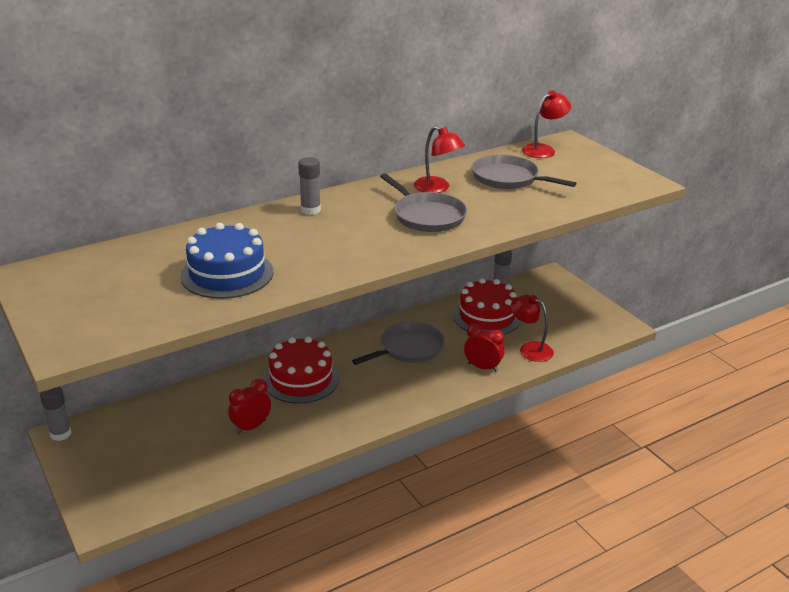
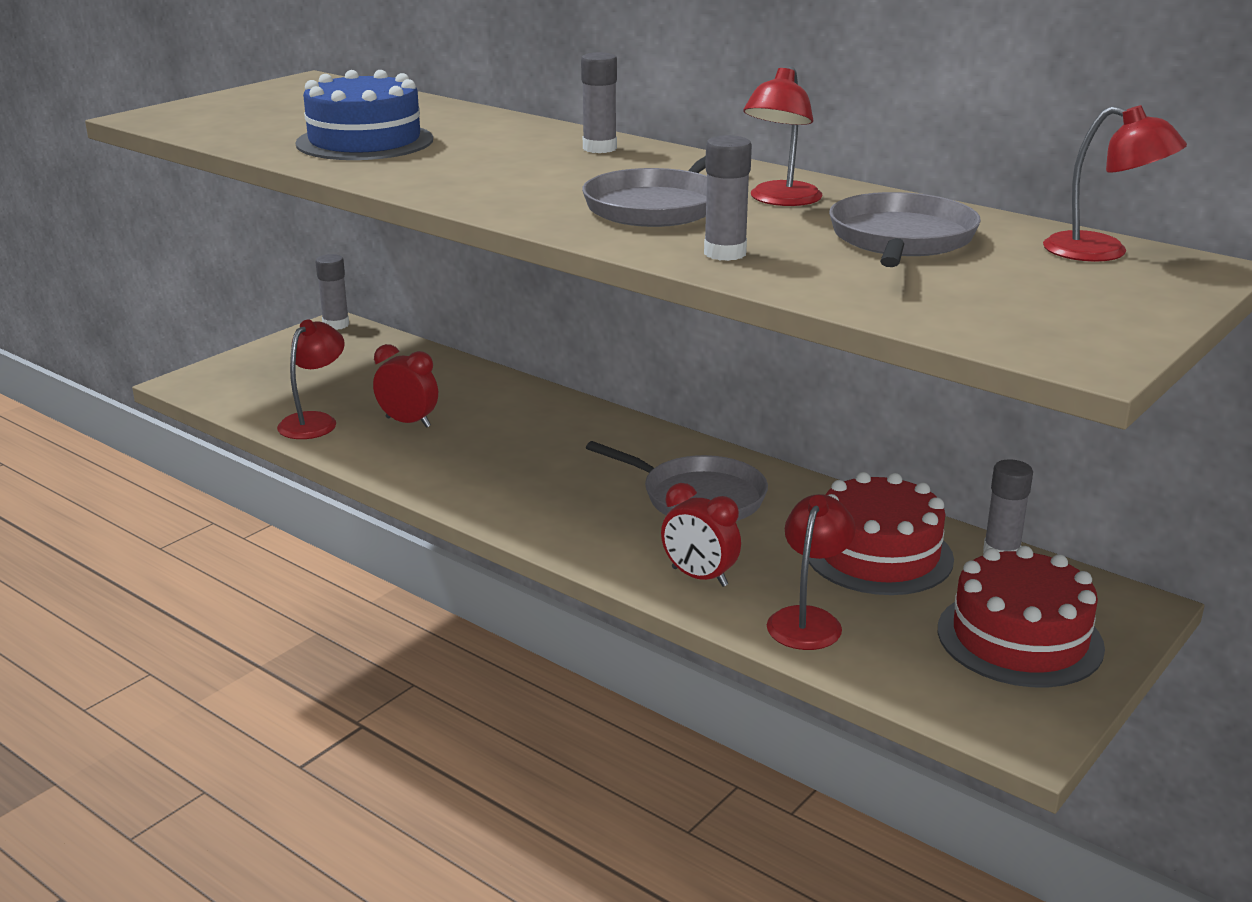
camera: 70 degrees right, 5 degrees down
(219, 466) = (314, 421): none -> red lamp
(301, 379) = (542, 431): red cake -> red cake (1019, 638)
(482, 367) = (699, 577): red clock -> red clock turned 120 degrees clockwise
(506, 216) = (725, 253): none -> grey glue stick

